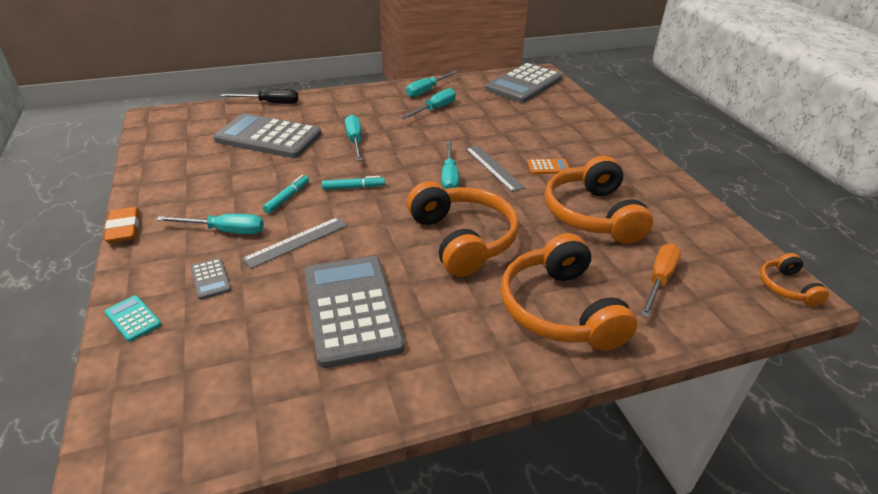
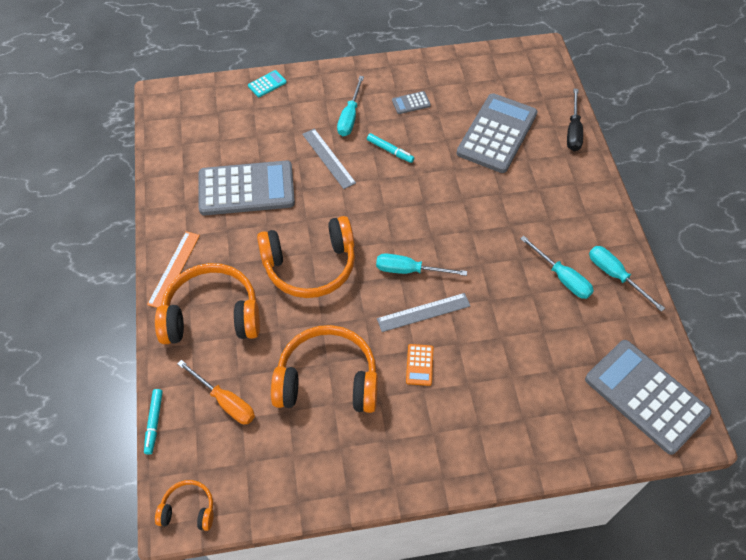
camera: 100 degrees right, 20 degrees up
(124, 228) = (363, 64): orange eraser -> none
(210, 279) = (296, 115): grey calculator -> grey calculator (411, 103)
(353, 187) = (400, 195): turquoise marker -> turquoise marker (154, 423)
(355, 141) = (487, 199): turquoise screwdriver -> none
(506, 362) = (174, 269): none -> orange ruler

